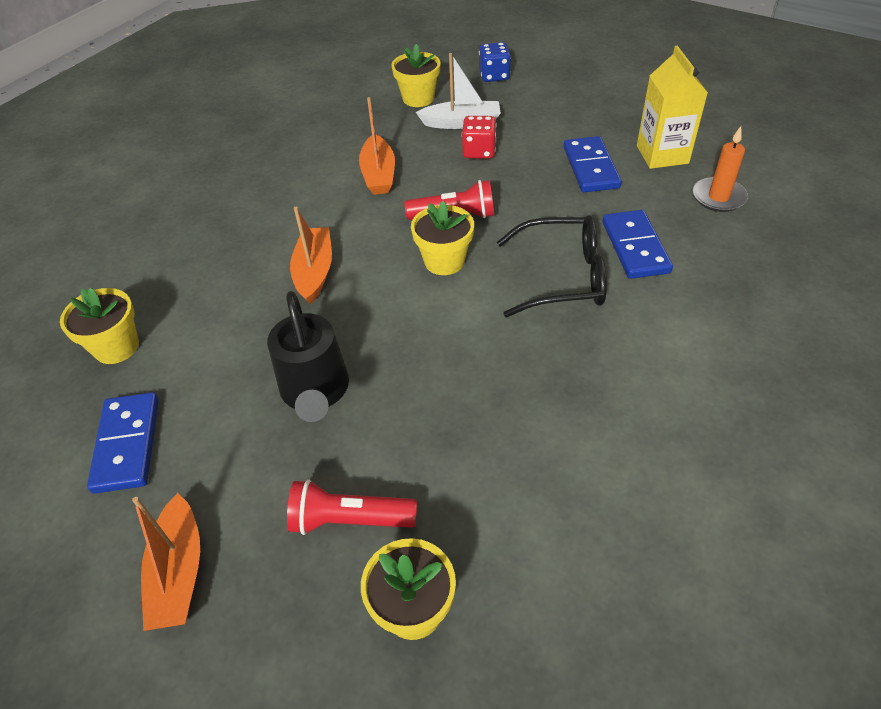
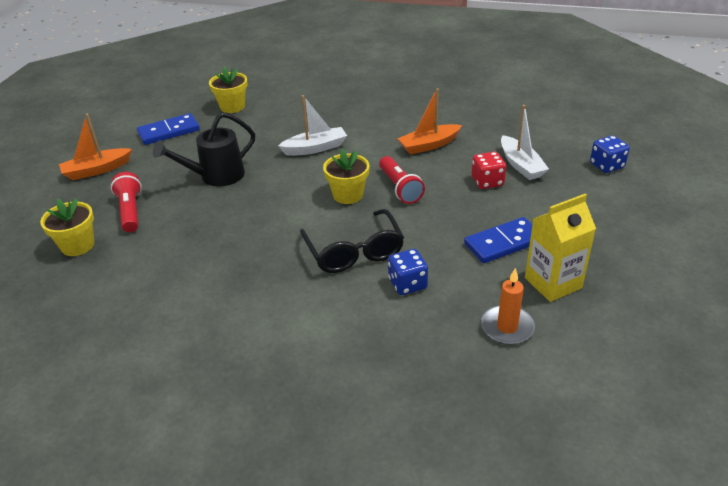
camera: 70 degrees right, 10 degrees down
(314, 272) = (315, 148): orange boat -> white boat
(418, 98) = (539, 137): yellow flower pot -> none
(635, 247) = (407, 284): blue domino -> blue dice

